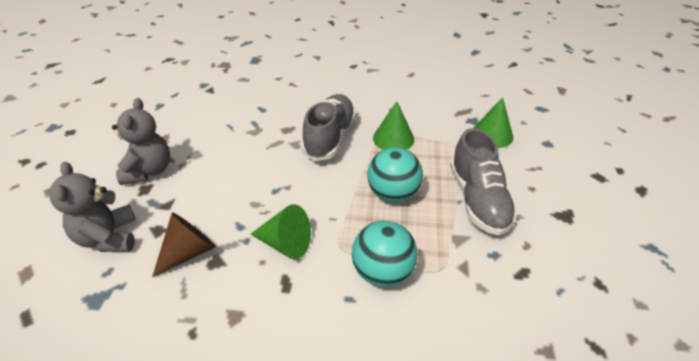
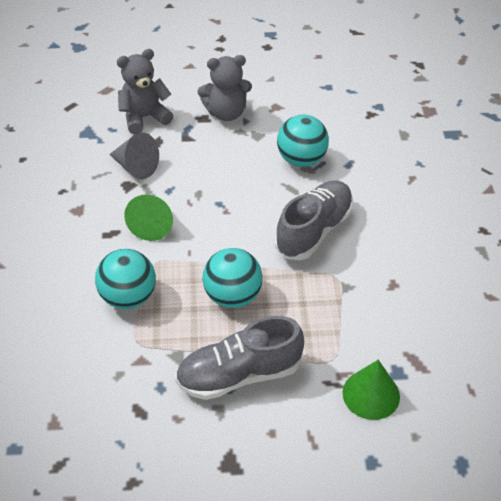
camera: 80 degrees right, 5 degrees up
(189, 252) = (135, 167): brown cone -> grey cone
(243, 132) = (301, 160): none -> turquoise ball
(330, 137) = (314, 230): grey shoe -> grey shoe turned 60 degrees counterclockwise
(393, 138) = (330, 288): green cone -> none

